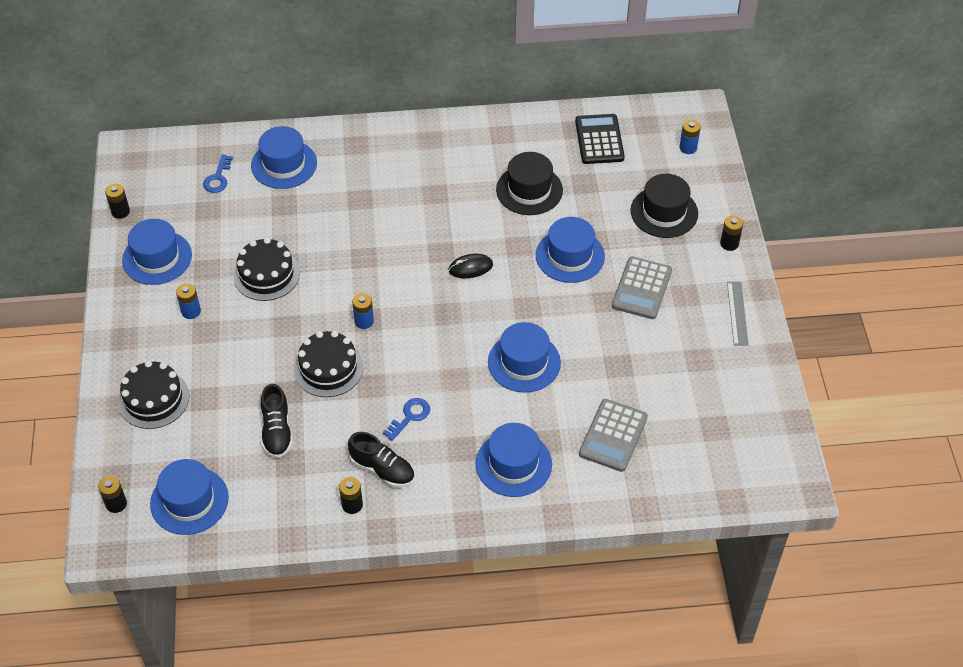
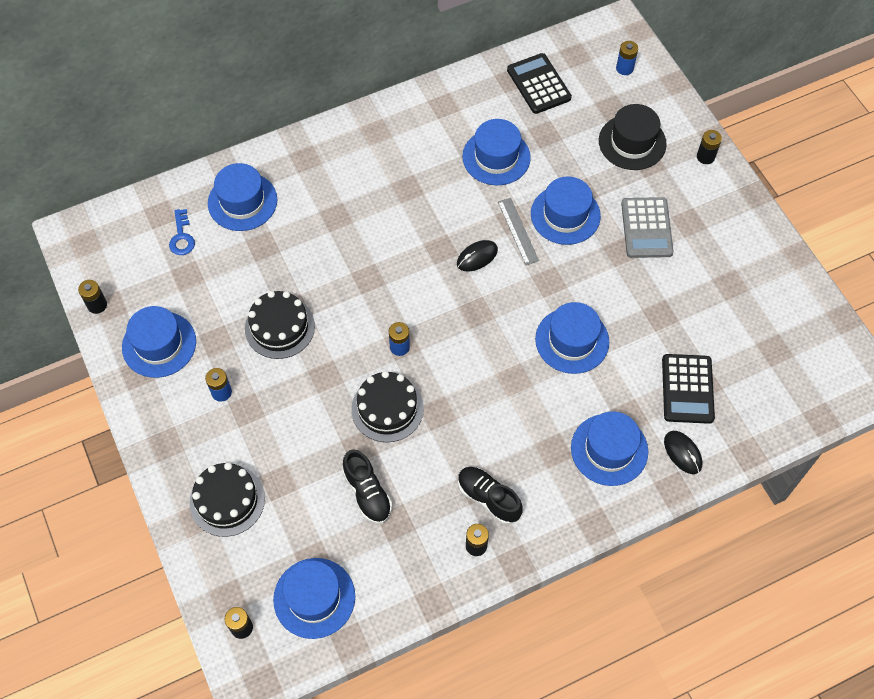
camera: 20 degrees left, 10 degrees up
(382, 469) = (488, 498): black shoe -> black shoe turned 150 degrees counterclockwise
(410, 416) = (489, 433): blue key -> none
(529, 190) = (496, 157): black hat -> blue hat
(581, 488) = (682, 453): none -> black mouse
(613, 436) = (687, 389): grey calculator -> black calculator
(737, 313) = (744, 226): grey ruler -> grey ruler (518, 231)

